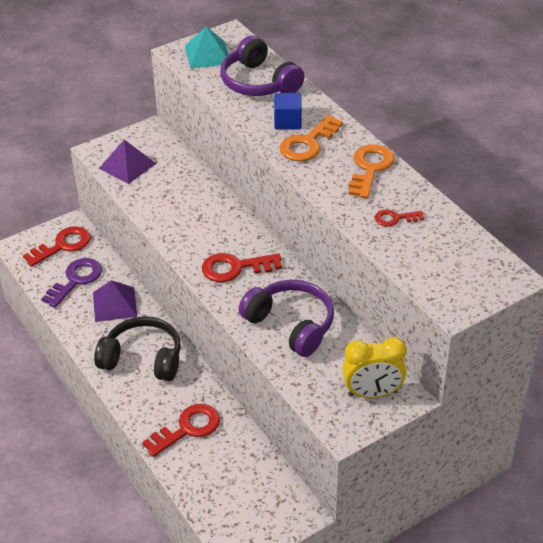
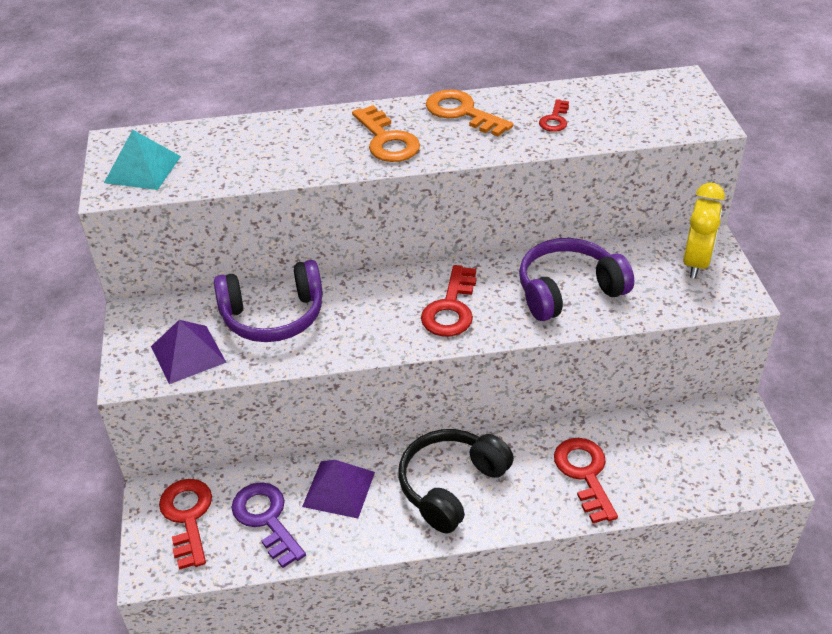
camera: 65 degrees left, 0 degrees up
(259, 82) = (240, 145): purple headphones -> purple headphones (273, 316)
(287, 122) = (335, 144): blue cube -> none

